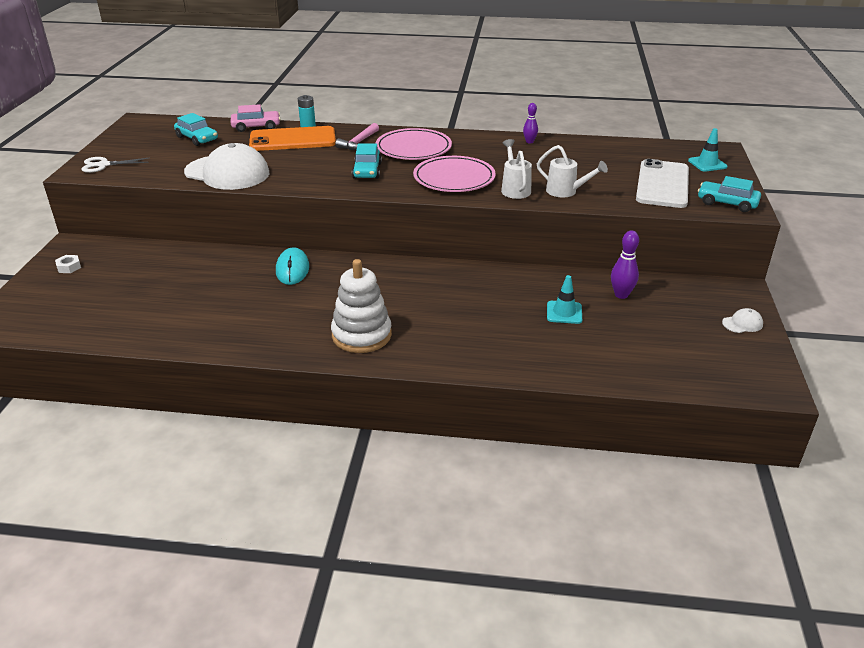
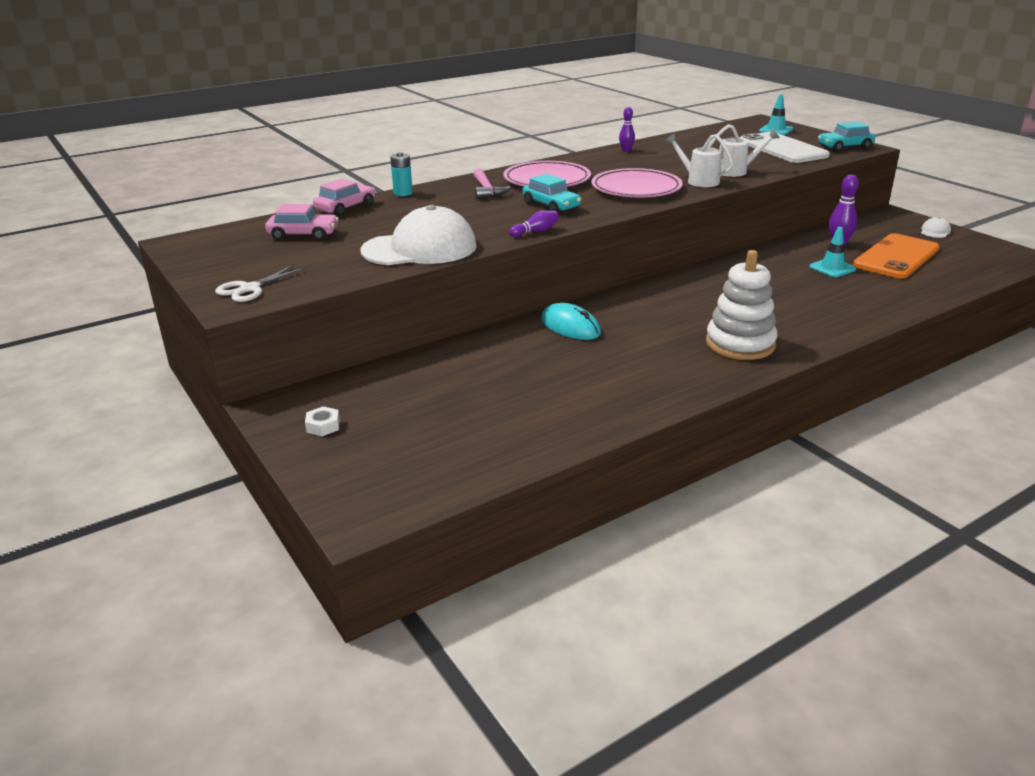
camera: 40 degrees left, 5 degrees down
(197, 138) = (303, 235): turquoise car -> pink car
(292, 140) = (415, 206): orange phone -> orange phone (896, 257)
(311, 187) = (535, 232): none -> purple bowling pin

